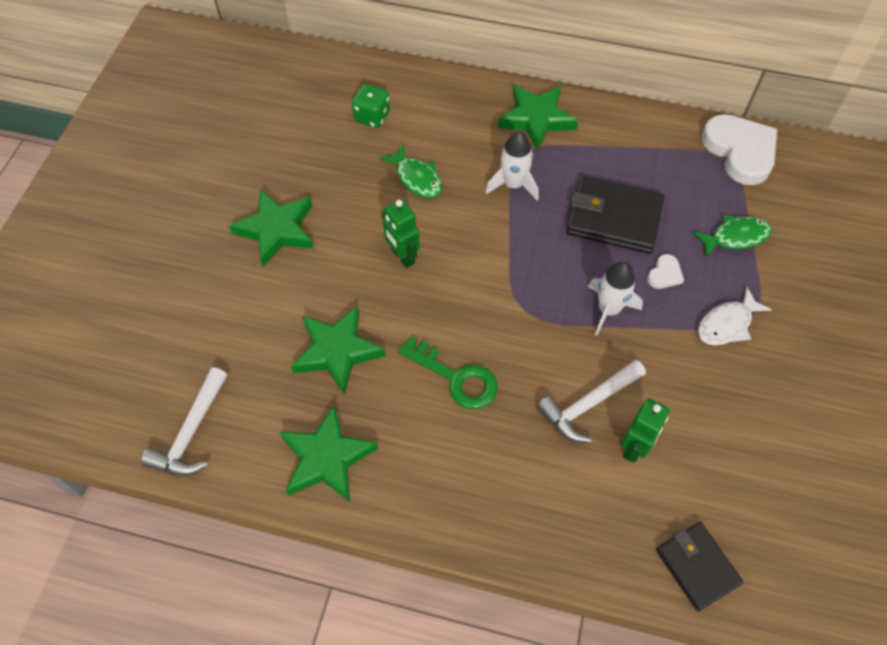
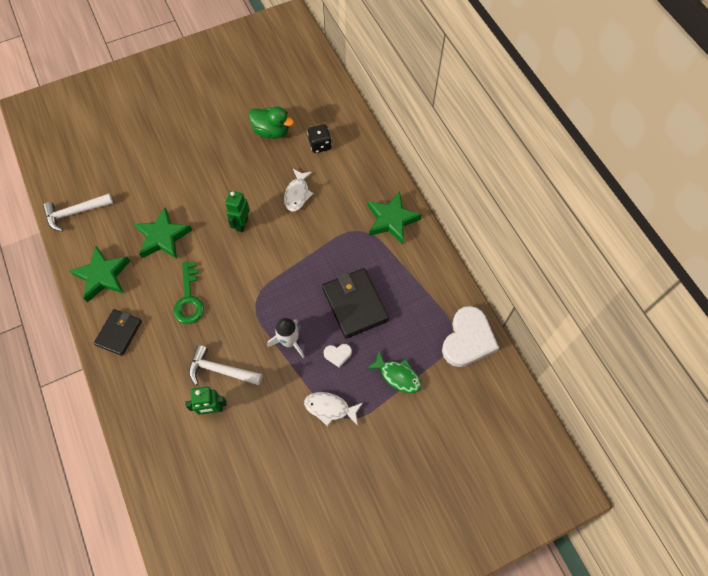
camera: 50 degrees right, 5 degrees up
(277, 230) = (211, 160): green star -> none
(303, 147) = (271, 131): none -> green duck
(372, 117) = (320, 145): green dice -> black dice
(417, 178) = (297, 194): green fish -> white fish
(513, 184) = (334, 240): white rocket -> none
(697, 567) = (164, 482): black wallet -> black wallet (119, 333)

